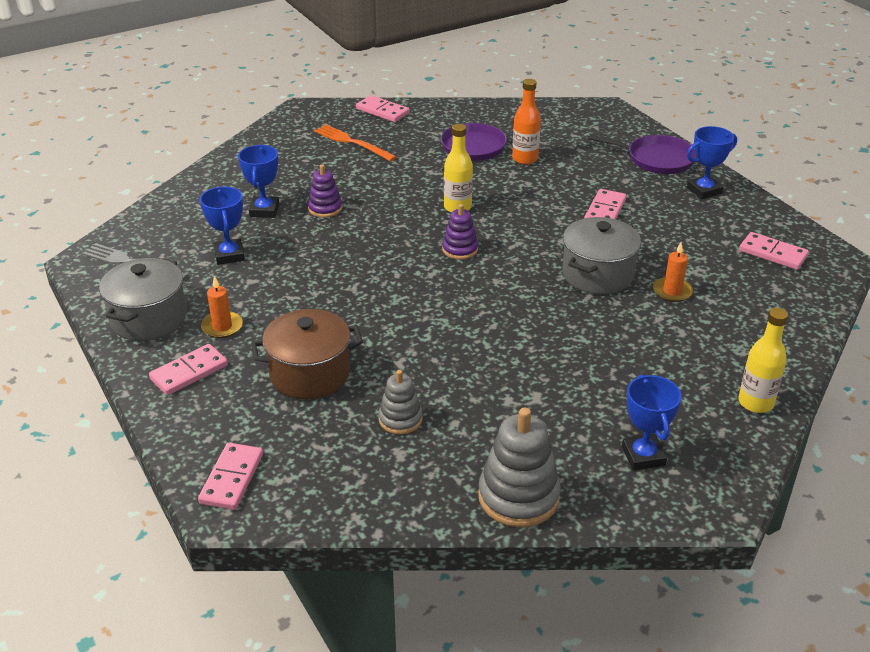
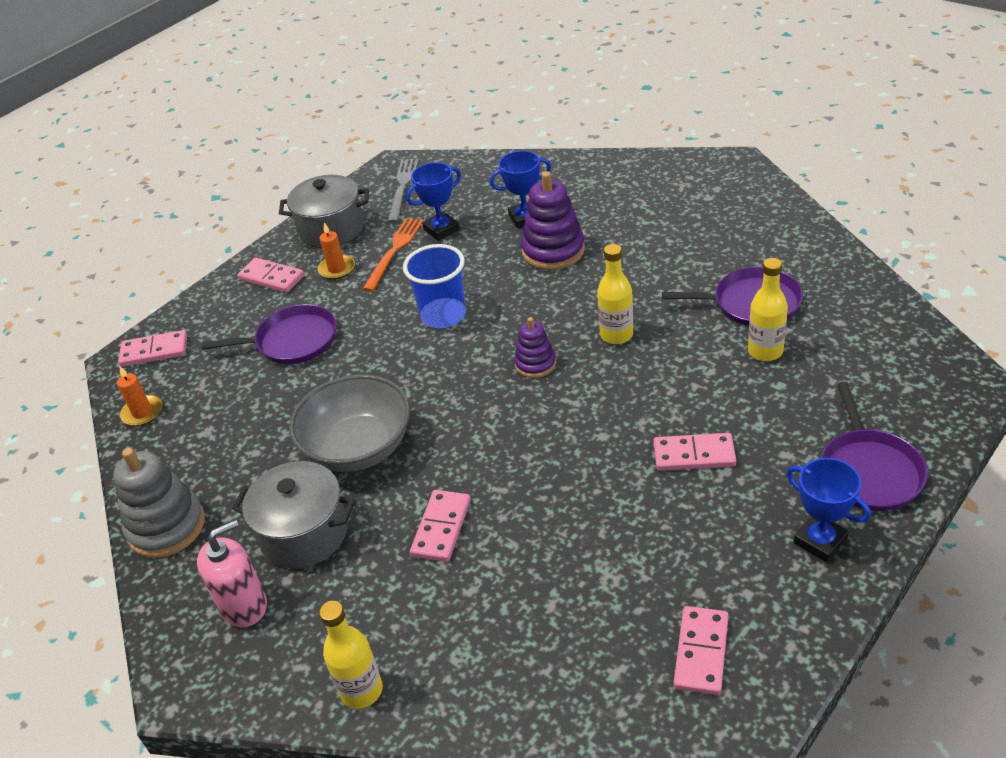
camera: 75 degrees right, 5 degrees up
(310, 374) = (292, 341): brown pot -> purple pan
(325, 208) = (553, 250): purple stacking toy -> purple stacking toy, size x1.70
(352, 142) = (694, 218): orange fork -> orange fork (394, 251)
(357, 280) = (443, 315): none -> blue cup
(382, 111) = (780, 212): pink domino -> pink domino (441, 528)
(400, 419) = (249, 416): grey stacking toy -> none
(493, 358) = (358, 448): none -> grey bowl
(525, 159) = (765, 351): orange bottle -> yellow bottle
(597, 274) = (549, 485): grey pot -> grey pot (304, 533)
(643, 456) = (243, 605): blue trophy -> pink soap dispenser
(672, 291) = (549, 562): orange candle -> orange candle (142, 412)

